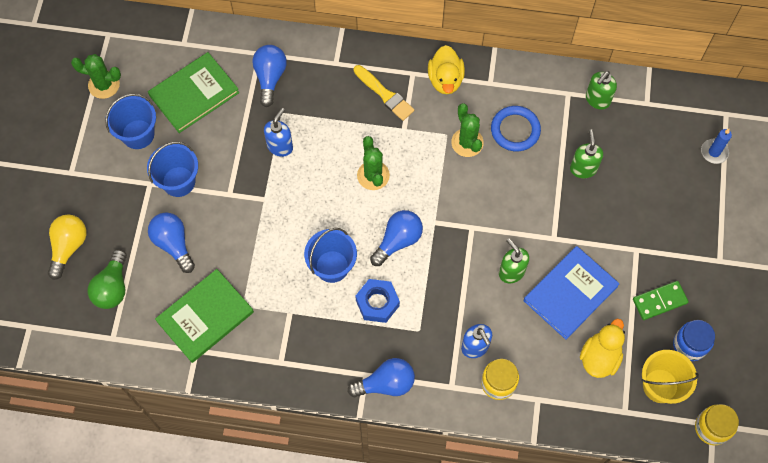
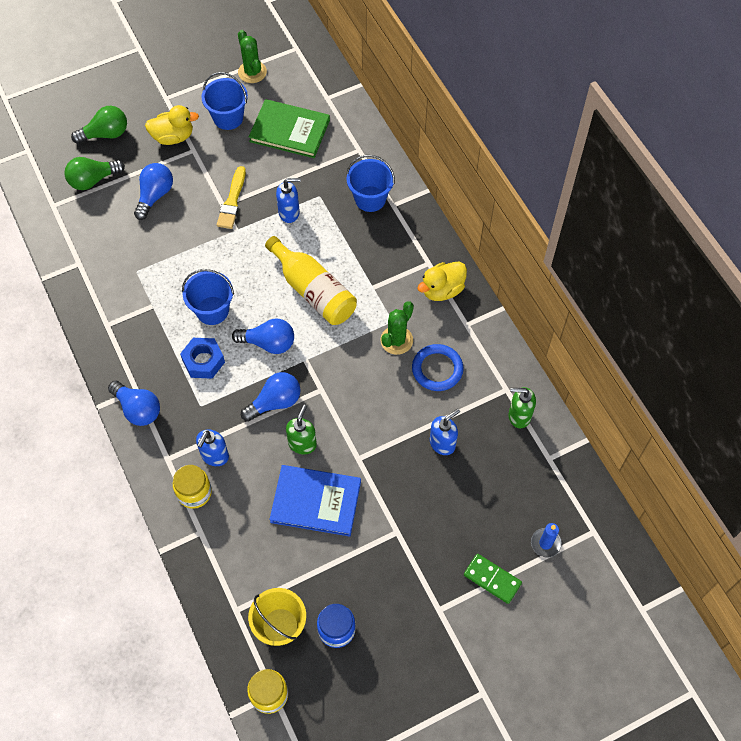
camera: 55 degrees right, 5 degrees down
(69, 247) = (105, 134): yellow light bulb -> green light bulb
(178, 181) = (209, 167): blue bucket -> blue bucket (370, 199)
(205, 316) = (110, 252): green book -> none
(270, 78) = (343, 170): blue light bulb -> blue light bulb (275, 402)
(373, 175) = (313, 291): green cactus -> yellow bottle
(384, 94) = (392, 255): yellow brush -> yellow brush (232, 201)
(583, 168) = (442, 443): green soap dispenser -> blue soap dispenser
(599, 357) = (272, 560): yellow duck -> yellow duck (173, 137)
(659, 301) = (361, 579): green domino -> green domino (492, 579)

